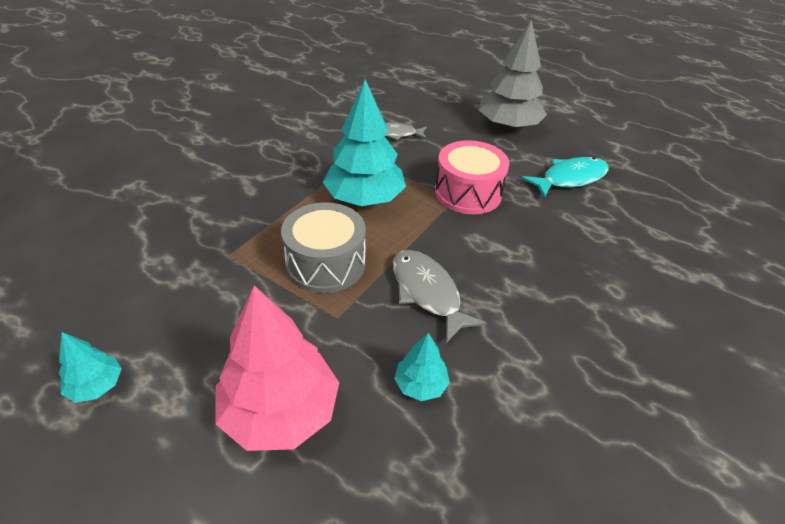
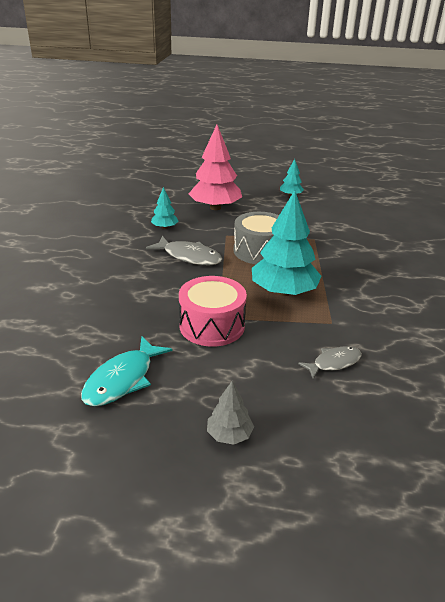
camera: 150 degrees right, 10 degrees down
(508, 126) = (229, 435): grey tree -> grey tree, size x0.48

